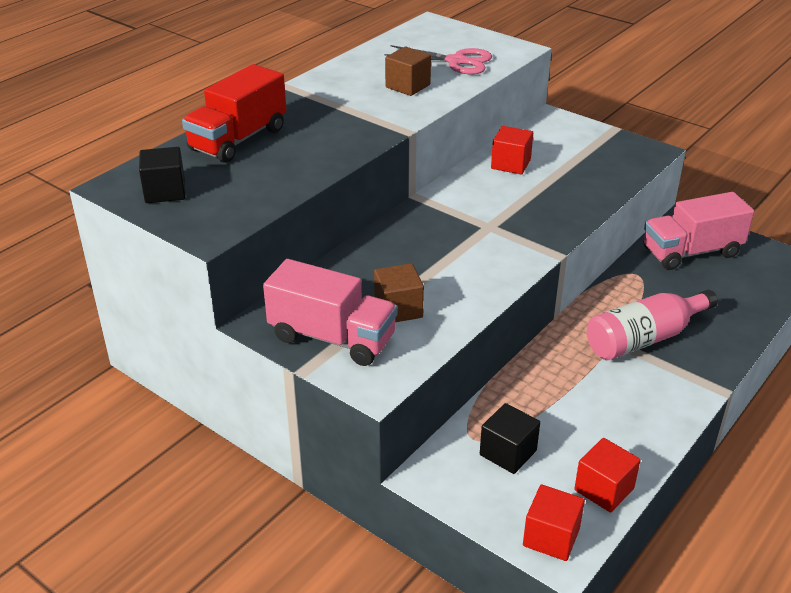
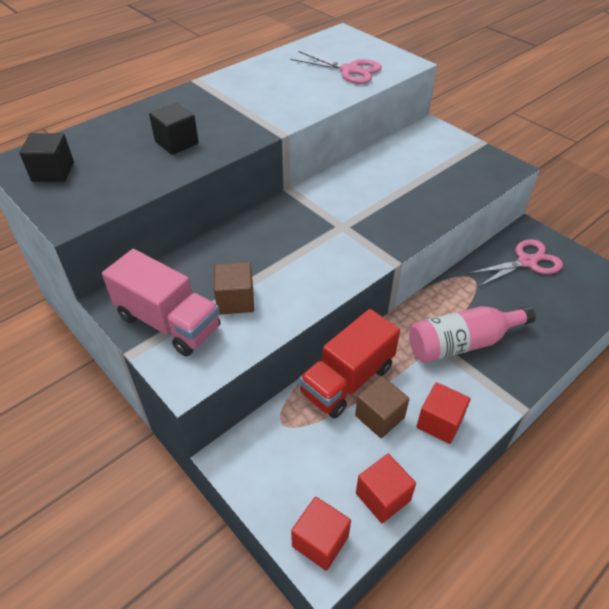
camera: 10 degrees right, 10 degrees up
(238, 139) = (136, 128): red truck -> red truck (347, 380)
(407, 86) = (299, 90): brown cube -> brown cube (379, 416)
(508, 453) = (308, 443): black cube -> black cube (176, 143)
(510, 164) = (380, 167): red cube -> red cube (439, 422)
(691, 252) = (526, 262): pink truck -> pink scissors

